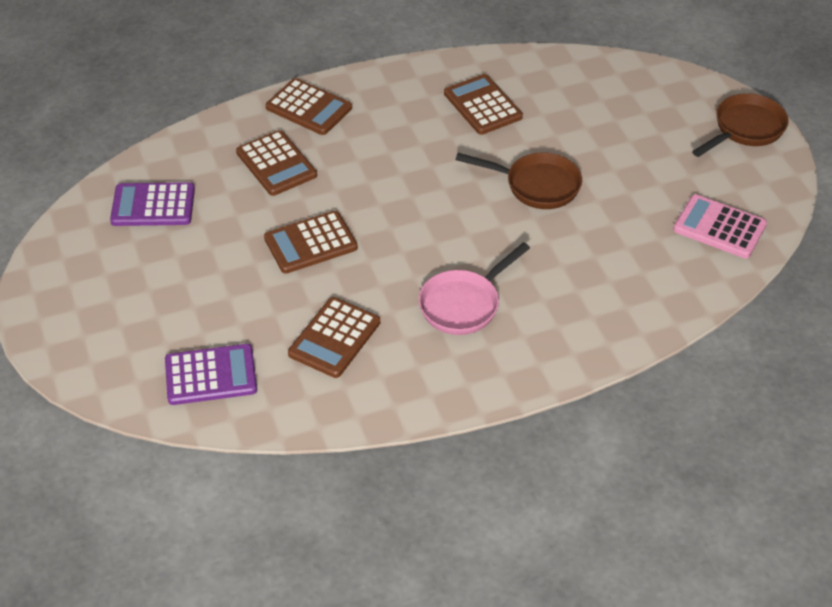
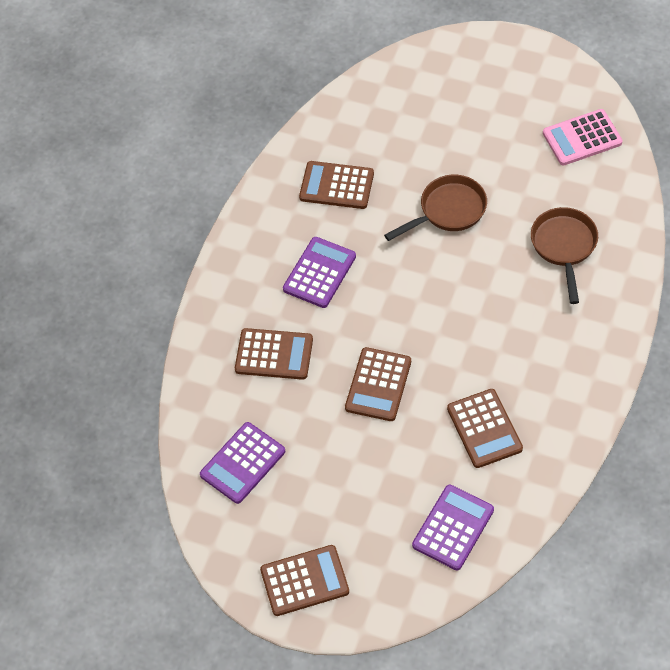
camera: 45 degrees left, 10 degrees up
(309, 108) = (232, 295): brown calculator -> brown calculator (304, 581)
(385, 144) = (319, 273): none -> purple calculator
(464, 304) = (521, 331): pink pan -> none
(745, 129) = (507, 55): brown pan -> brown pan (564, 247)

